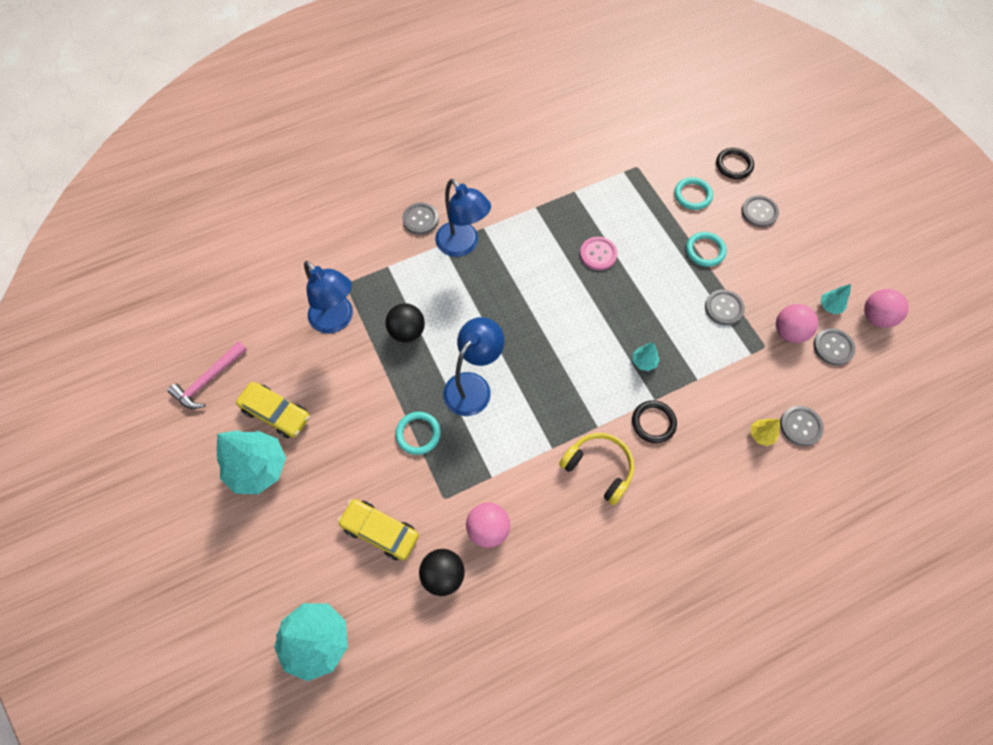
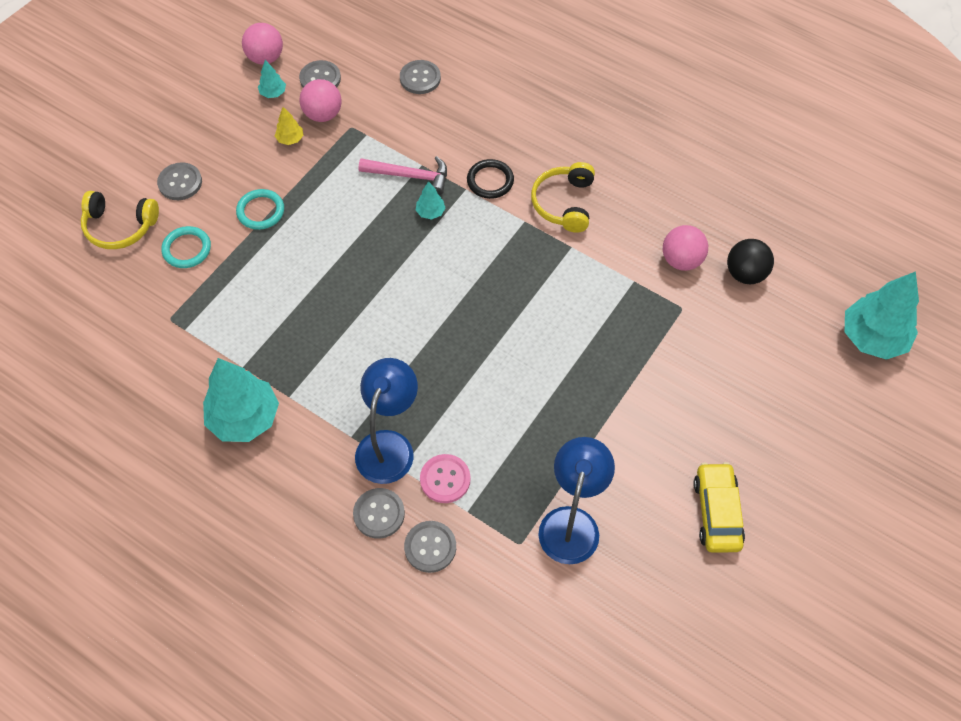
camera: 120 degrees left, 5 degrees down
(209, 380) = (735, 614): pink hammer -> pink hammer (410, 176)
(258, 468) = (781, 489): turquoise tree -> turquoise tree (244, 418)
(380, 531) = (750, 343): yellow car -> none
(407, 331) = (536, 440): black ball -> none
(418, 434) = (639, 364): turquoise ring -> none
(473, 386) = (555, 343): blue lamp -> none
(598, 254) = (321, 304): pink button -> pink button (445, 479)
(724, 308) = (326, 172): grey button -> grey button (430, 547)
(734, 165) = (120, 227): black ring -> yellow headphones
(761, 435) = (447, 101): yellow tree -> yellow tree (290, 139)

